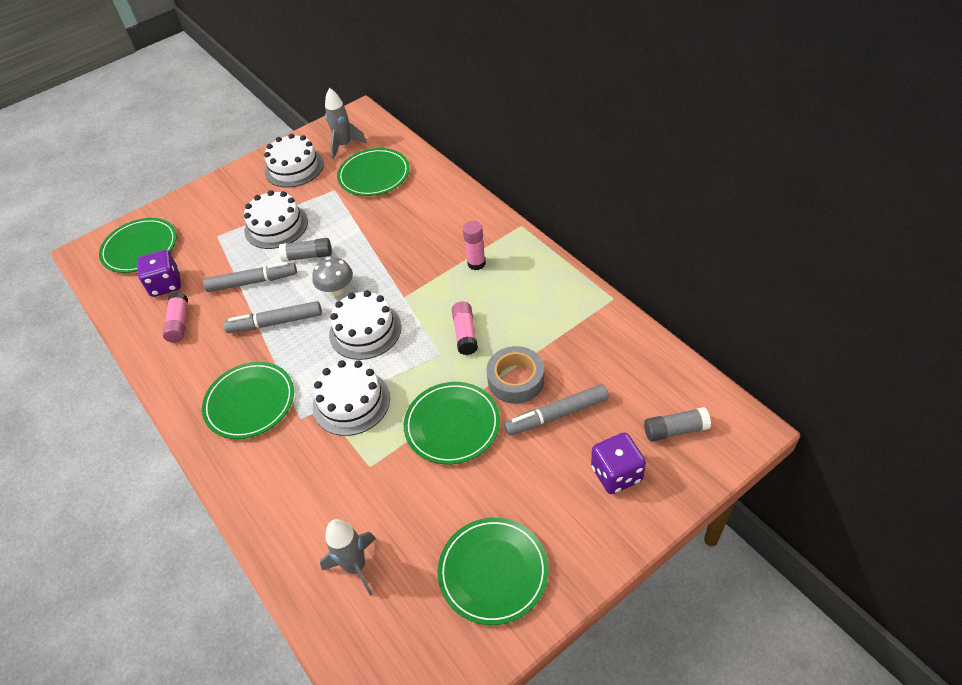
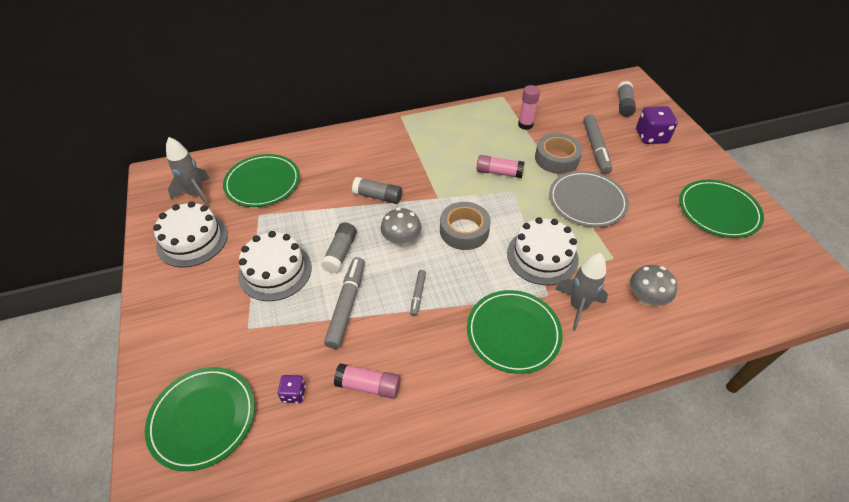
camera: 75 degrees left, 0 degrees up
(165, 284) = (294, 393): purple dice -> purple dice, size x0.53
(275, 323) = (418, 295): grey marker -> grey marker, size x0.52
(320, 506) = (646, 298): none -> grey mushroom
(356, 567) = (707, 286): grey rocket -> grey rocket (578, 306)
(365, 330) = (464, 230): white cake -> grey tape
(387, 253) = (378, 196): none -> grey glue stick
(452, 425) = (587, 201): green plate -> grey plate
(476, 263) = (426, 148): pink glue stick -> pink glue stick (525, 125)

